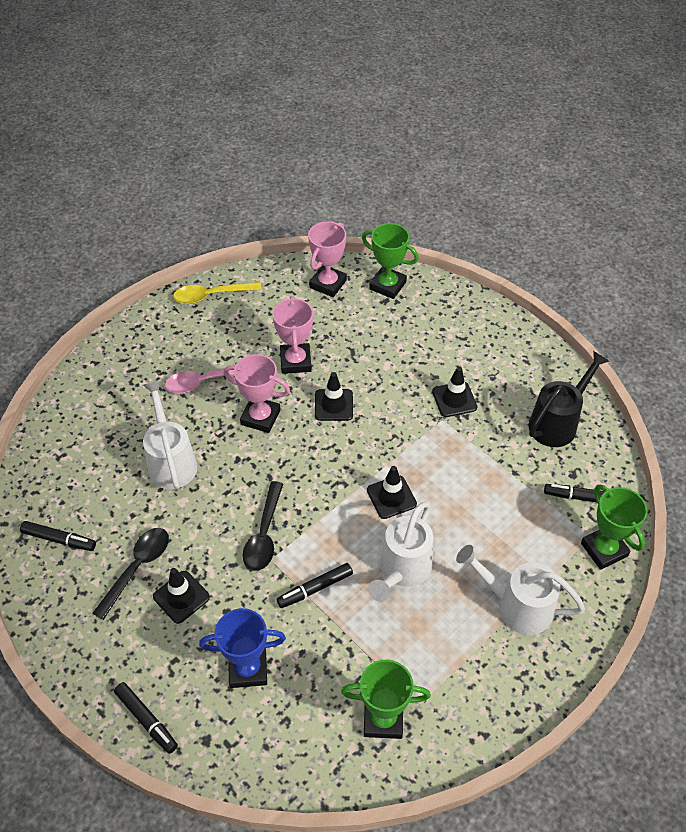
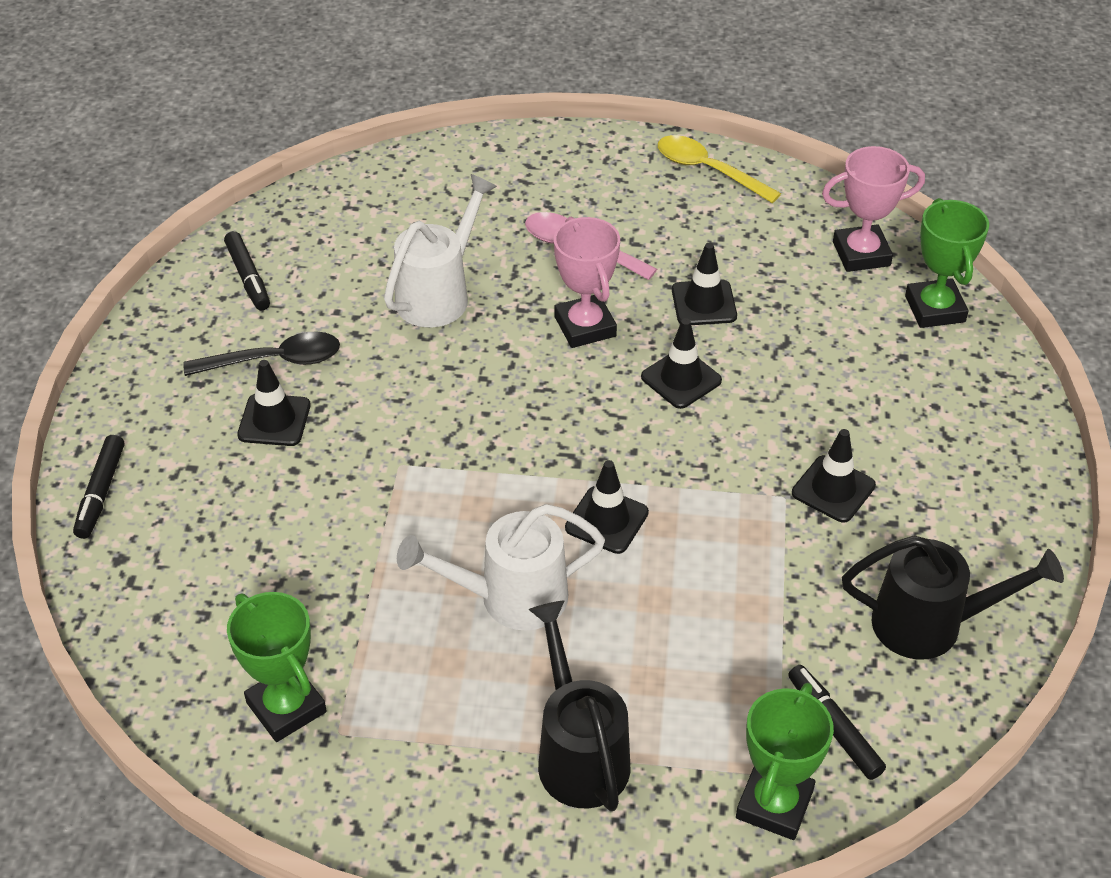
camera: 50 degrees right, 5 degrees down
(248, 669) = (238, 537): blue trophy -> none
(264, 534) = (427, 436): black spoon -> none
(295, 361) = (704, 303): pink trophy -> black traffic cone
(315, 588) = (400, 530): black marker -> none
(516, 606) = (579, 752): white watering can -> black watering can

